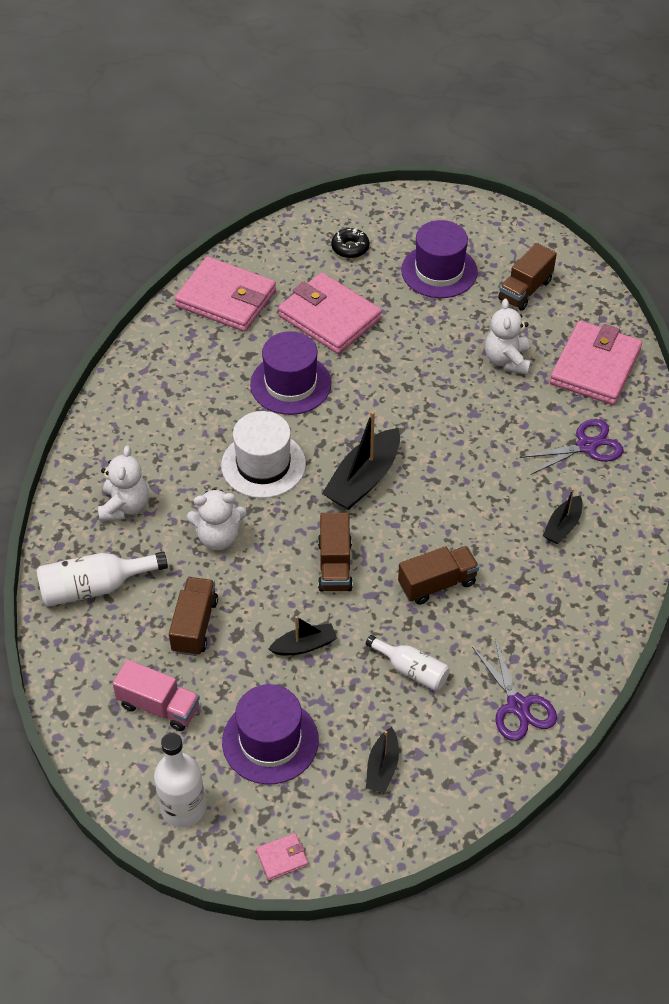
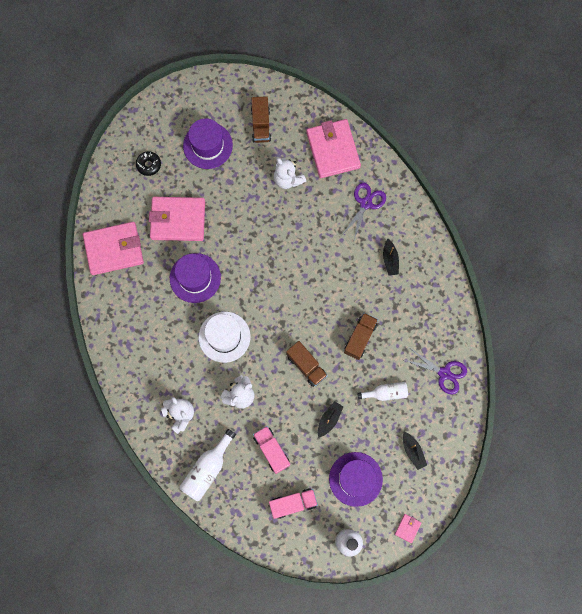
camera: 40 degrees left, 25 degrees up
(194, 625) = (271, 450): brown truck -> pink truck
(363, 479) = (279, 307): black boat -> none

